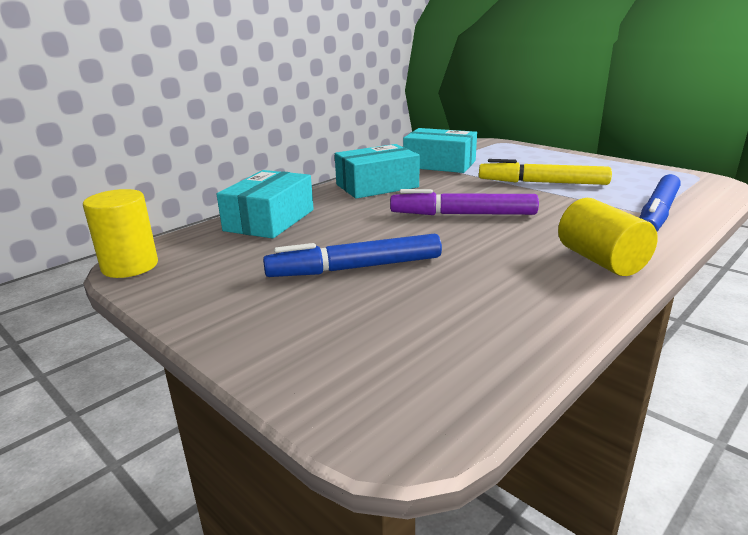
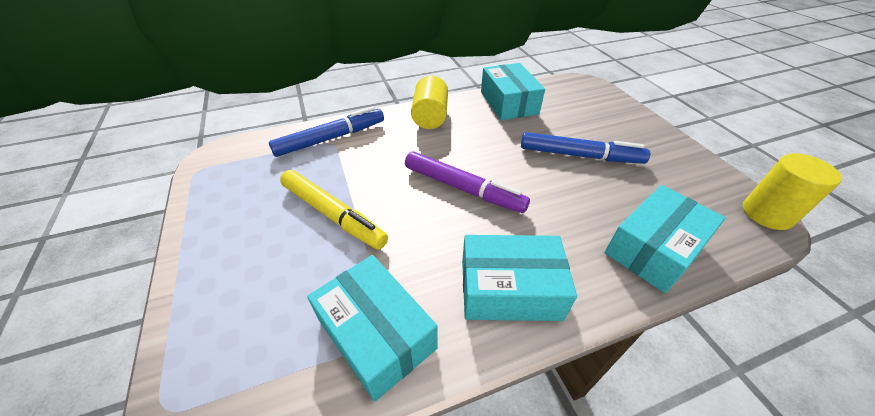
camera: 155 degrees left, 20 degrees up
(519, 315) = (508, 103): none -> turquoise box

